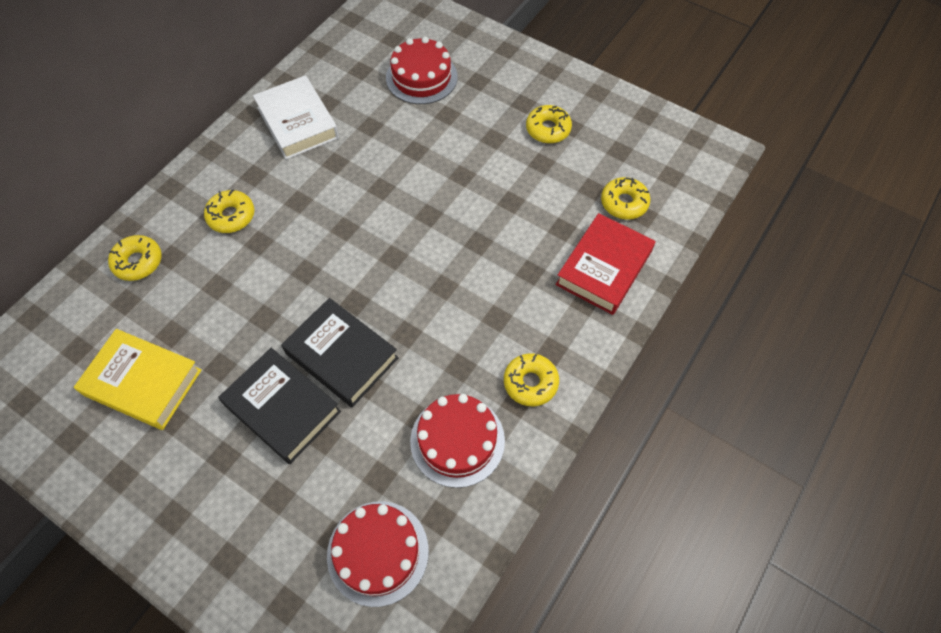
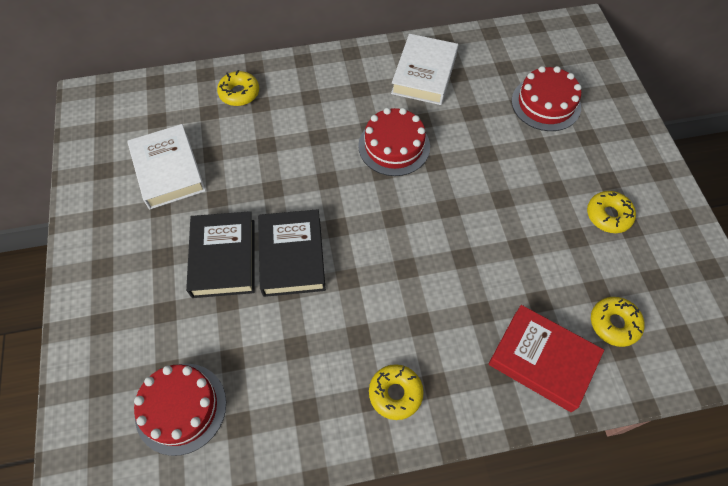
camera: 45 degrees right, 0 degrees up
(143, 382) = (168, 171): yellow book -> white book
(231, 216) = (320, 106): yellow donut -> none
(457, 440) = (304, 384): red cake -> red cake (394, 146)
(604, 268) = (542, 360): red book -> red book turned 45 degrees clockwise

